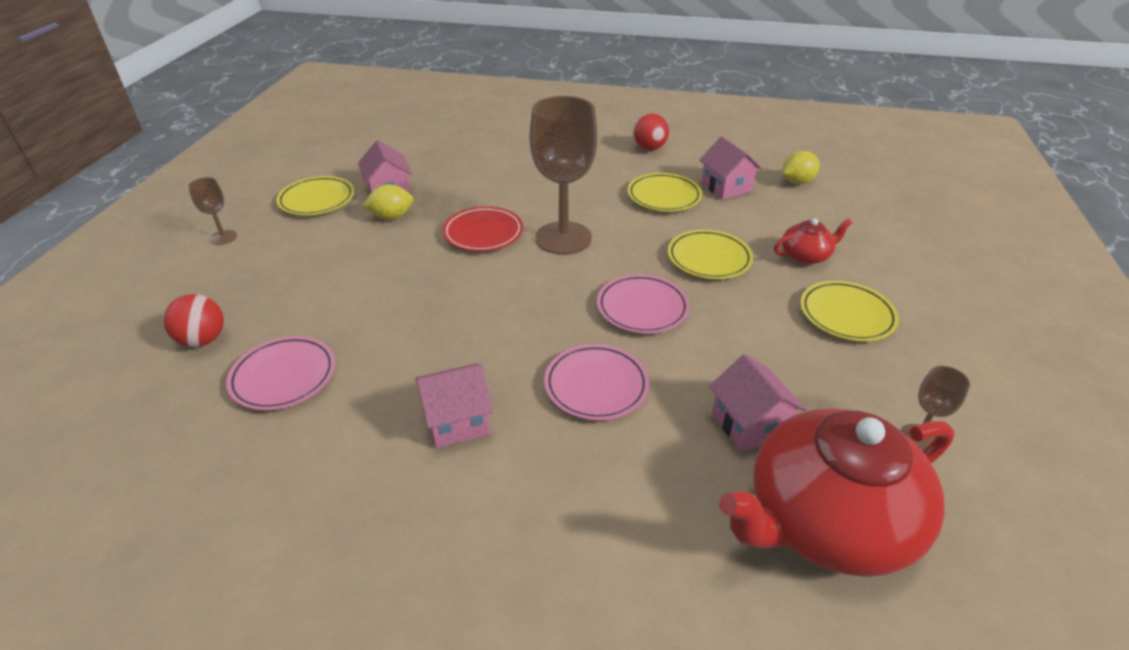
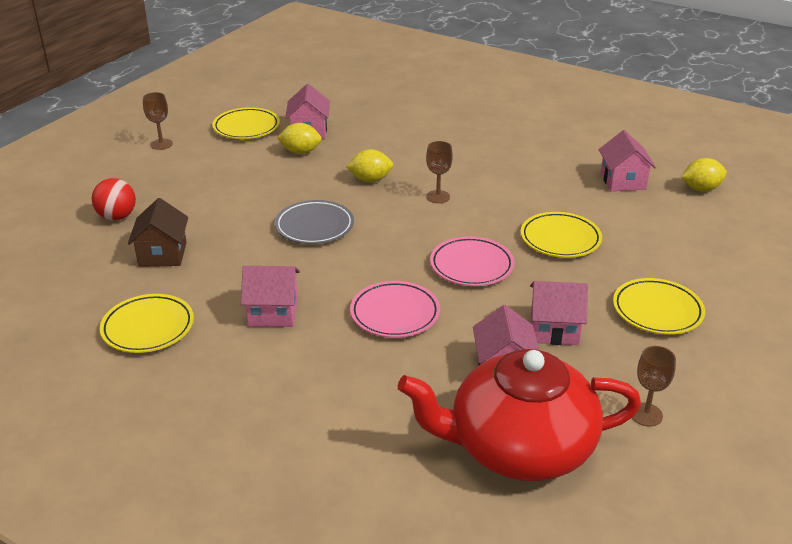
camera: 20 degrees right, 5 degrees down
(284, 377) = (163, 254): pink plate -> brown house
(450, 300) = (314, 226): none -> grey plate
(483, 233) = (370, 180): red plate -> yellow lemon
(563, 238) = (438, 197): brown goblet -> brown goblet, size x0.45
(649, 148) = (571, 132): red ball -> none
(664, 196) = (555, 178): yellow plate -> yellow plate (148, 328)
(767, 361) = (554, 329): none -> pink house
(806, 256) = (657, 255): red teapot -> none

